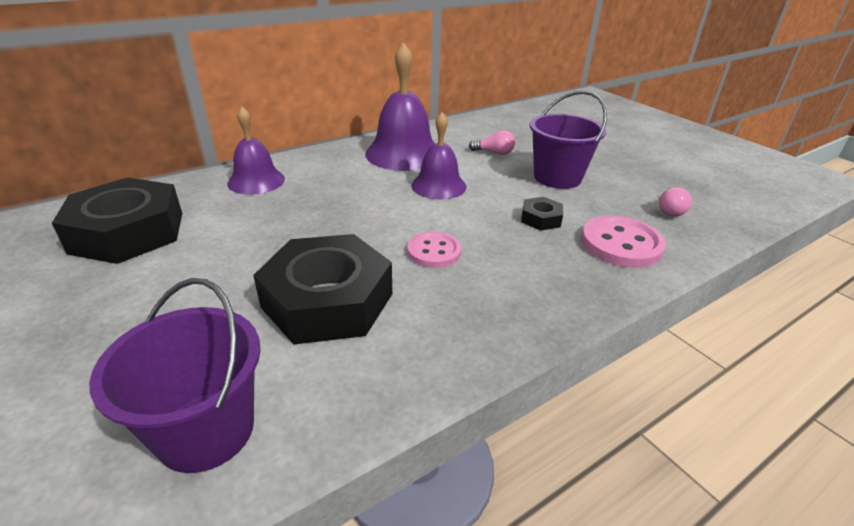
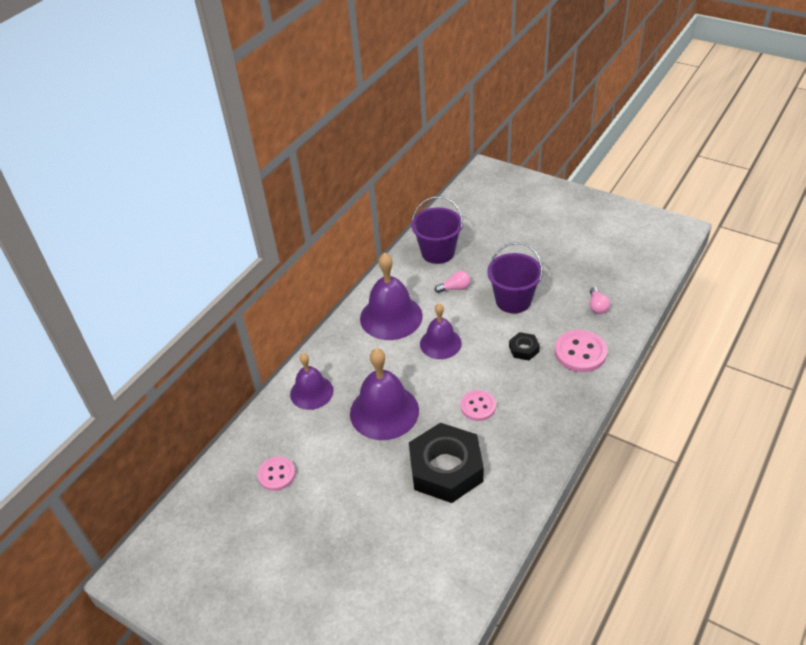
camera: 20 degrees left, 10 degrees up
(128, 232) = (276, 474): black nut -> pink button
(206, 430) = (452, 562): purple bucket -> purple bucket (438, 252)
(313, 219) = (384, 411): none -> purple bell

